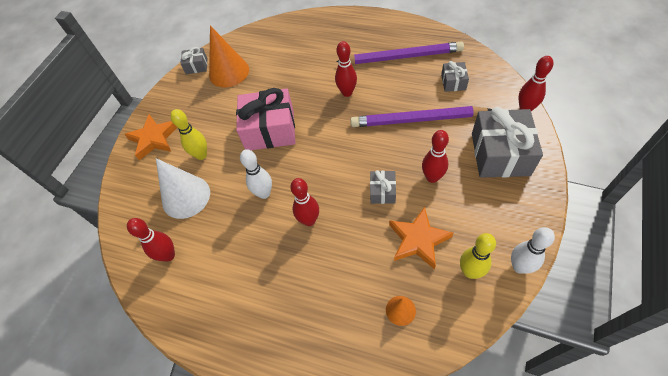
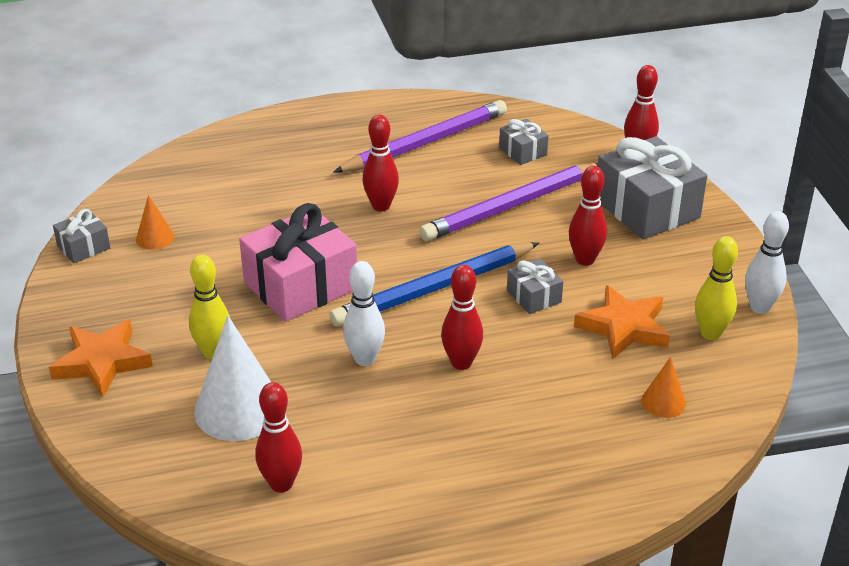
camera: 40 degrees left, 20 degrees down
(229, 72) = (155, 238): orange cone -> orange cone, size x0.50
(332, 161) = (434, 289): none -> blue pencil

